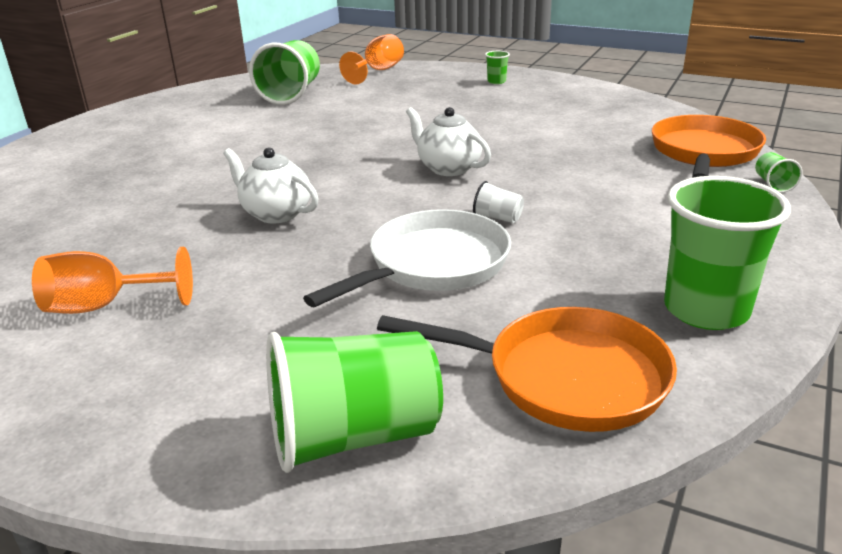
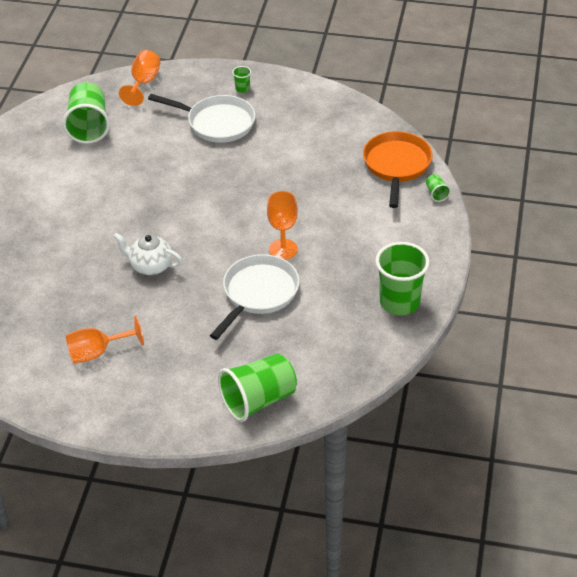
camera: 15 degrees left, 15 degrees up
(448, 168) = (239, 205): white teapot -> none
(451, 102) = (217, 123): none -> white pan
(497, 218) = (283, 249): white cup -> orange goblet
(564, 377) = (339, 354): orange pan -> none

